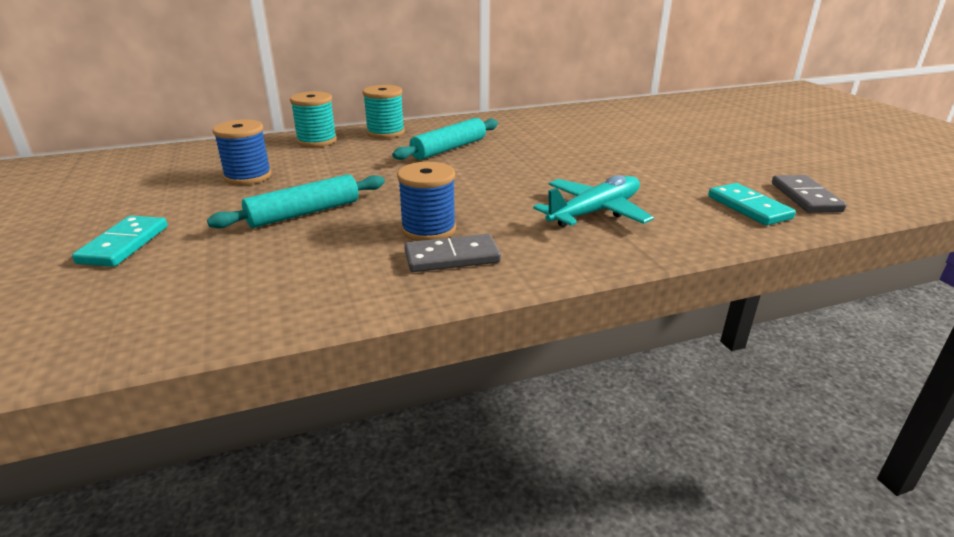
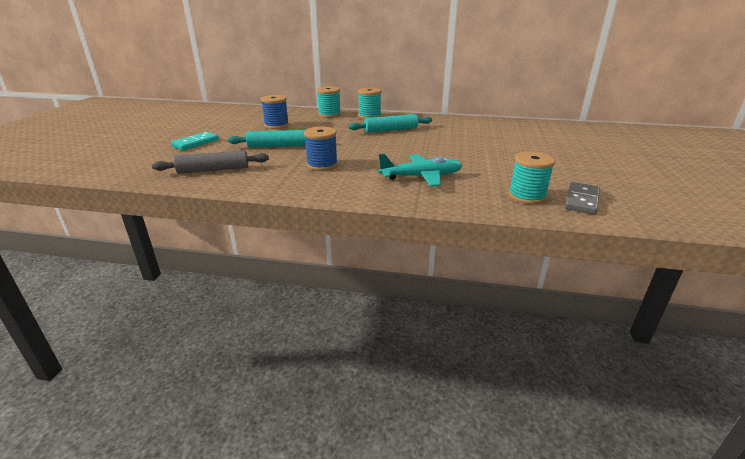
camera: 30 degrees right, 0 degrees up
(241, 289) = (214, 170): none -> grey rolling pin
(452, 257) = (314, 179): grey domino -> none
(749, 207) = (527, 196): turquoise domino -> turquoise spool

